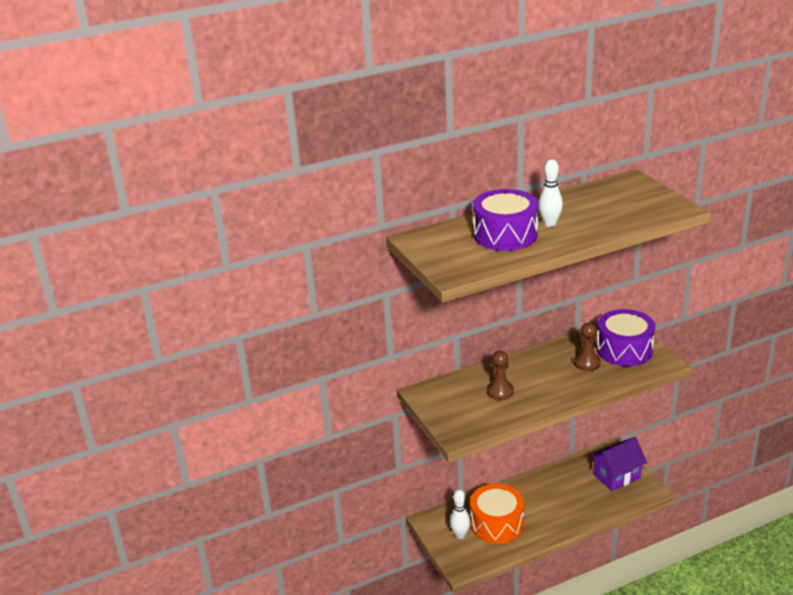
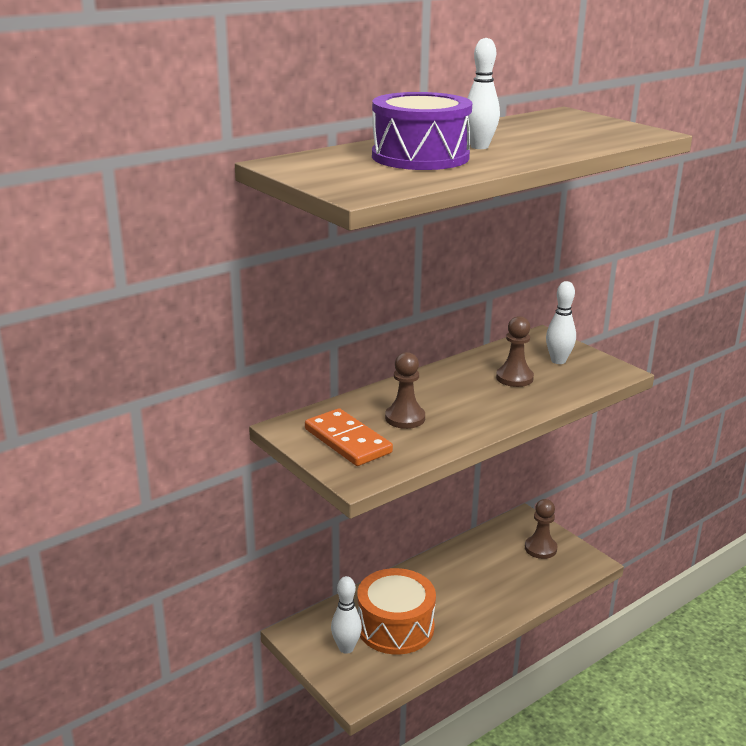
camera: 15 degrees left, 5 degrees down
(457, 407) = (347, 441): none -> orange domino
(616, 476) = (540, 548): purple house -> brown pawn
(624, 350) = (558, 361): purple drum -> white bowling pin

